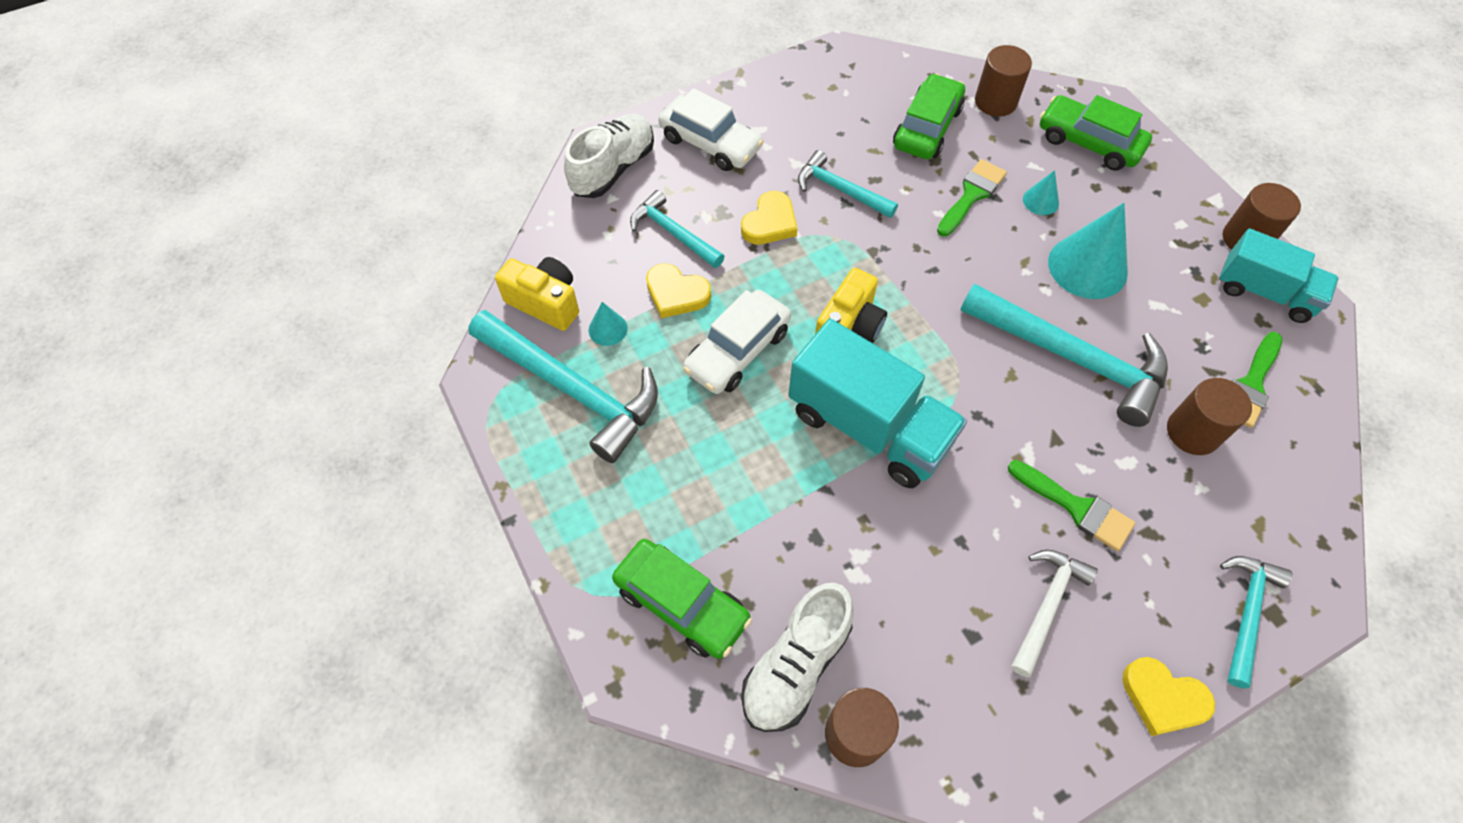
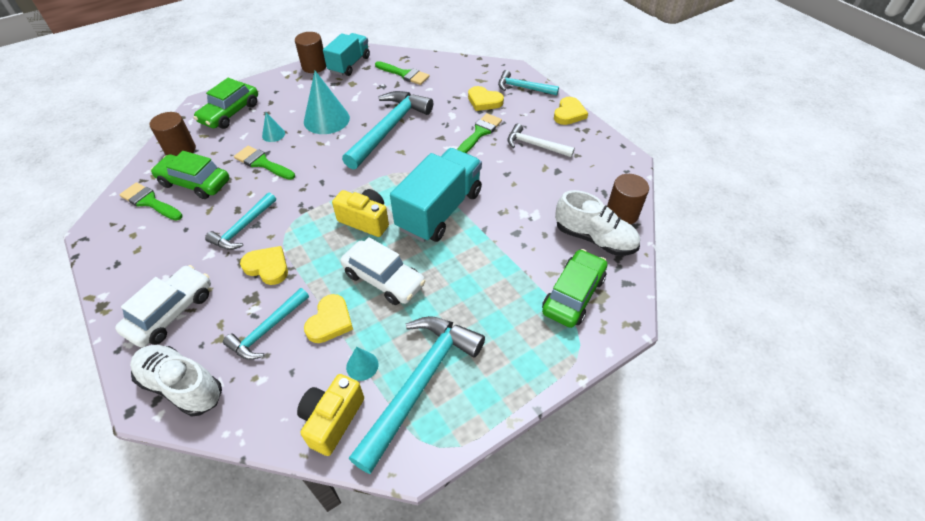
camera: 95 degrees left, 10 degrees down
(890, 90) = (149, 202): none -> green brush
(1182, 526) = (484, 101): none -> yellow heart
(1193, 432) = (432, 93): brown cylinder -> none

